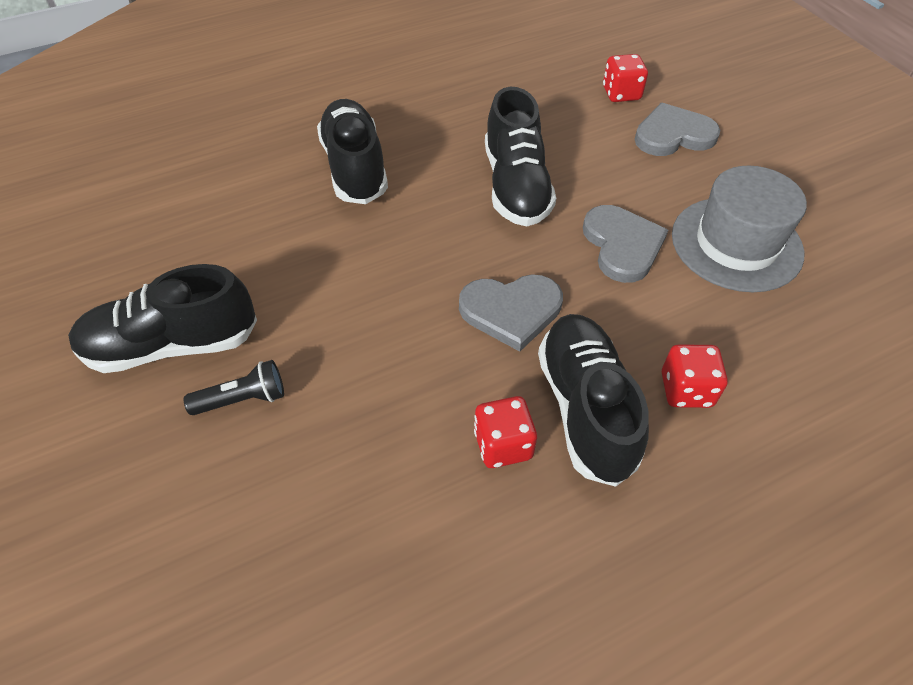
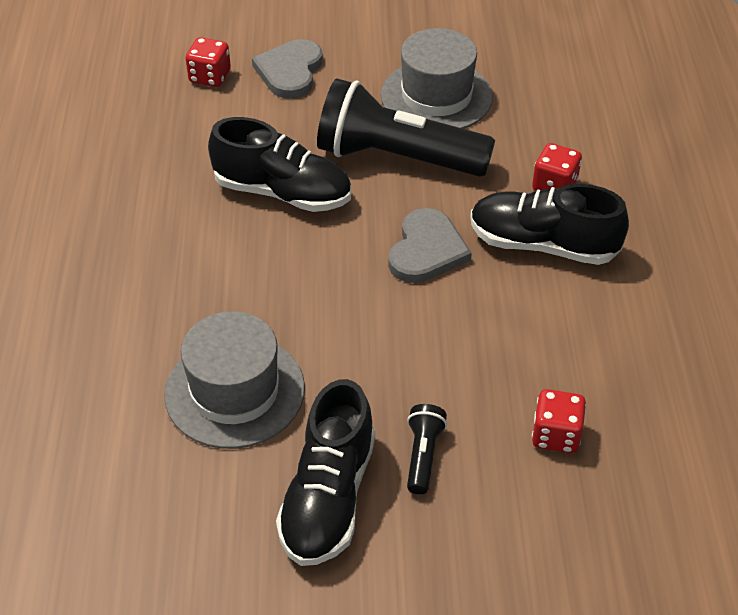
camera: 65 degrees left, 5 degrees down
(269, 242) = (235, 391): none -> grey hat
(354, 168) = (172, 296): black shoe -> none
(503, 445) = (551, 302): red dice -> red dice (555, 435)
(622, 245) = (397, 157): grey heart -> black flashlight

